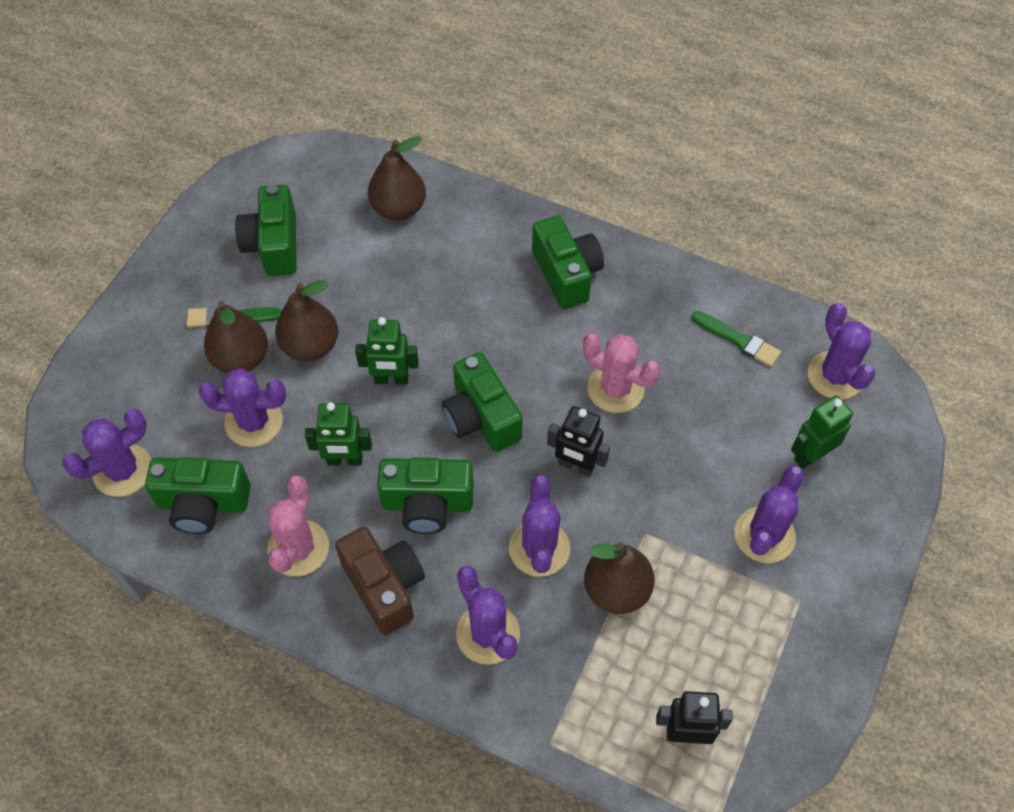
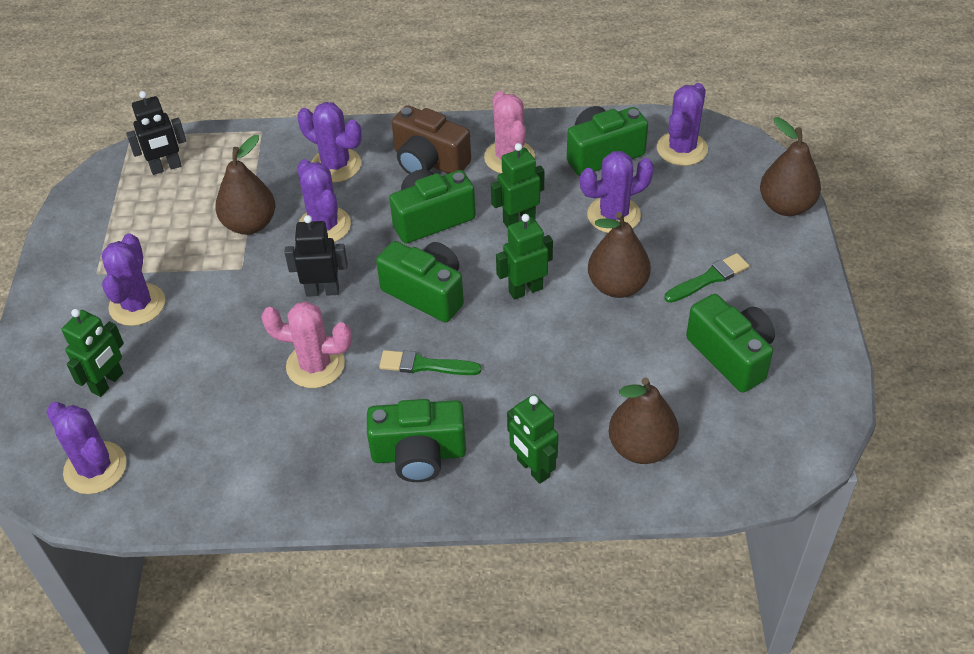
camera: 155 degrees right, 10 degrees down
(241, 358) = (667, 252): brown pear -> brown pear (786, 206)
(487, 228) = (533, 468): none -> green robot
(566, 274) = (419, 454): green camera -> green camera turned 45 degrees counterclockwise
(738, 340) = (208, 462): green brush -> green brush (425, 365)

